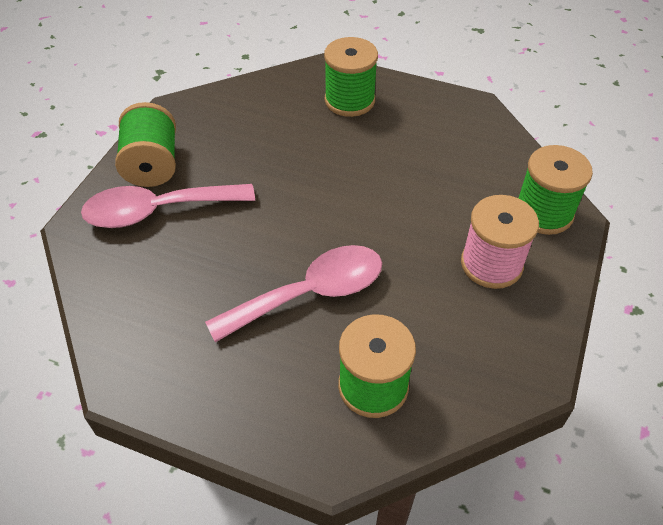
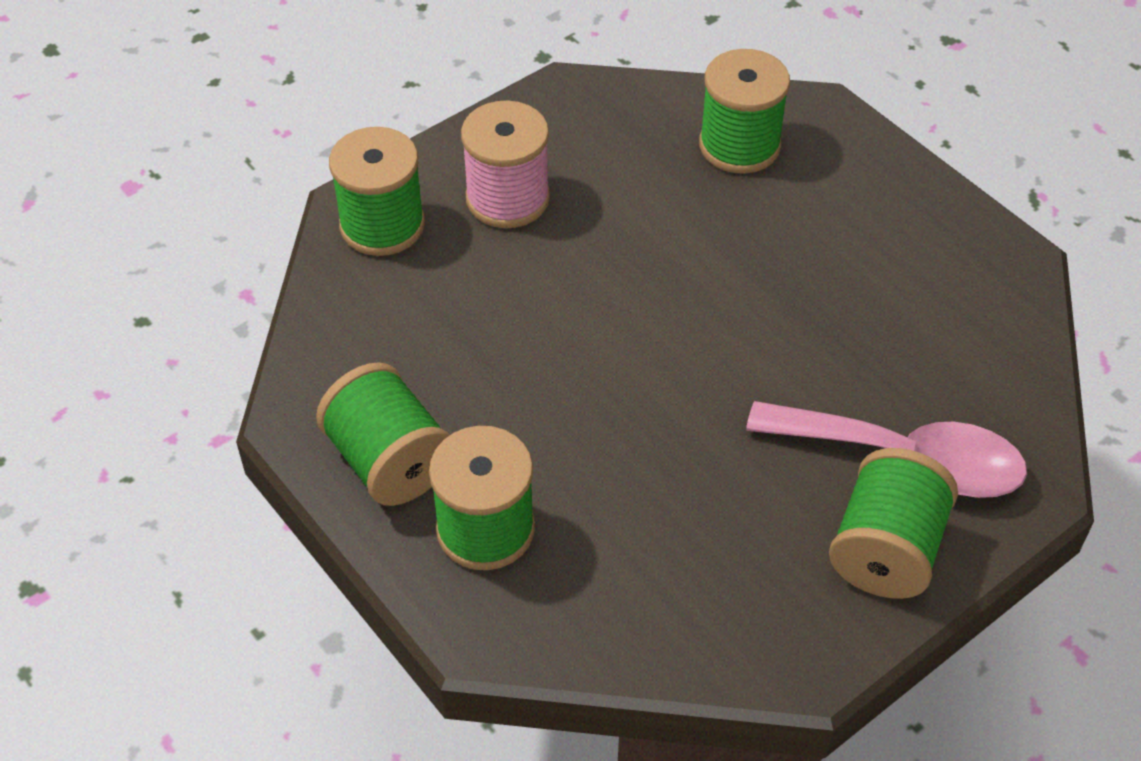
camera: 150 degrees left, 0 degrees up
(310, 293) = (749, 258): pink spoon -> none
(417, 107) = (389, 461): none -> green spool

